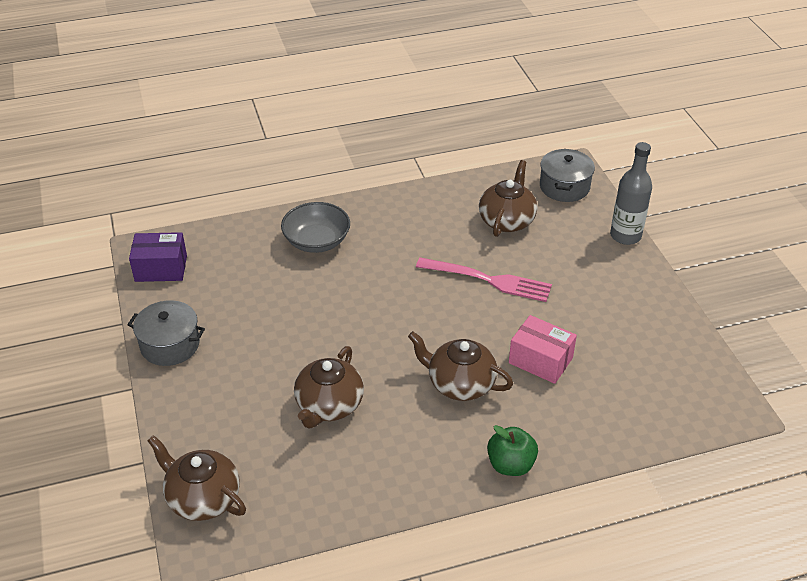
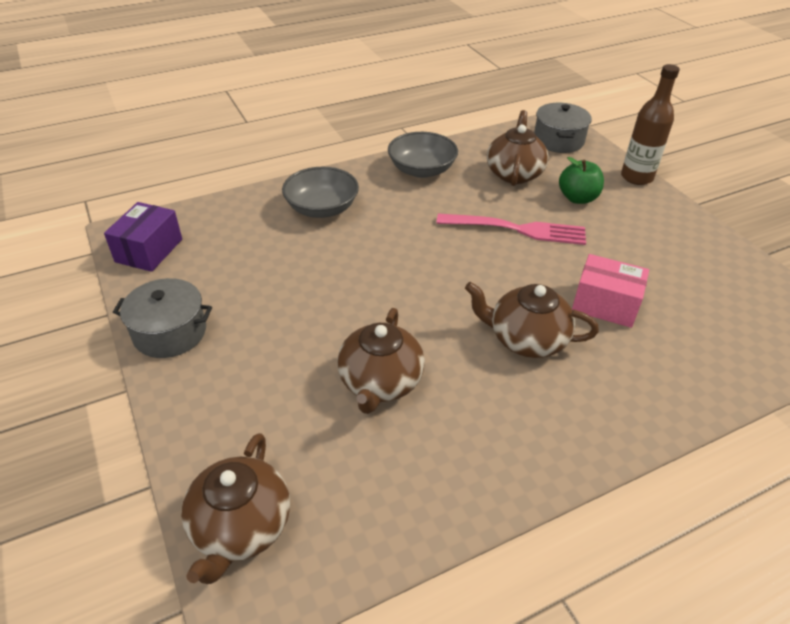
camera: 10 degrees left, 0 degrees up
(161, 268) = (149, 250): purple box -> purple box turned 60 degrees counterclockwise
(203, 498) = (240, 527): brown teapot -> brown teapot turned 105 degrees counterclockwise
(419, 208) = (421, 170): none -> grey bowl
(510, 465) = (621, 428): green apple -> green apple (577, 198)
(625, 236) = (636, 177): grey bottle -> brown bottle

